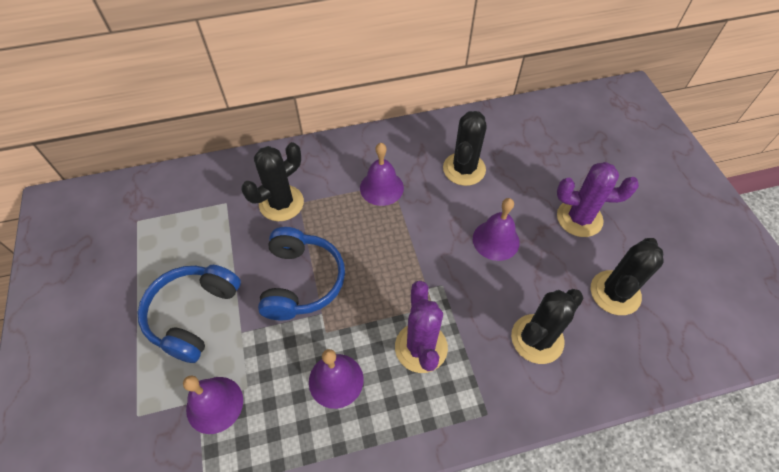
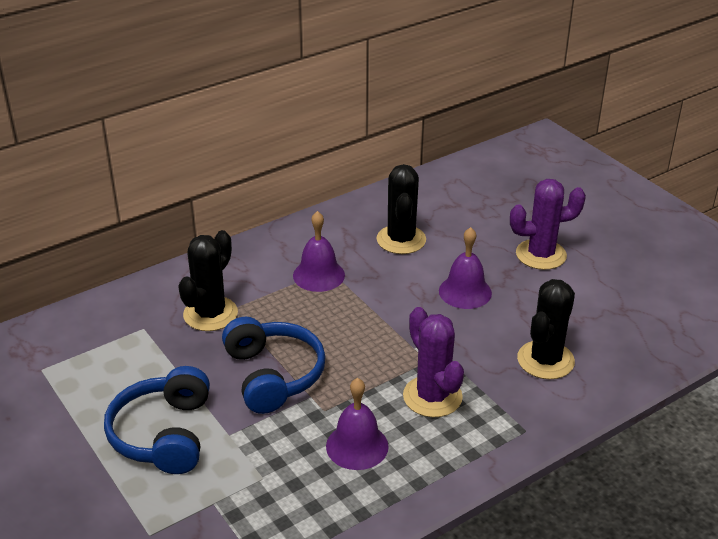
camera: 20 degrees left, 20 degrees down
(214, 404) = (234, 501): purple bell -> none
(615, 293) = (603, 306): black cactus -> none

